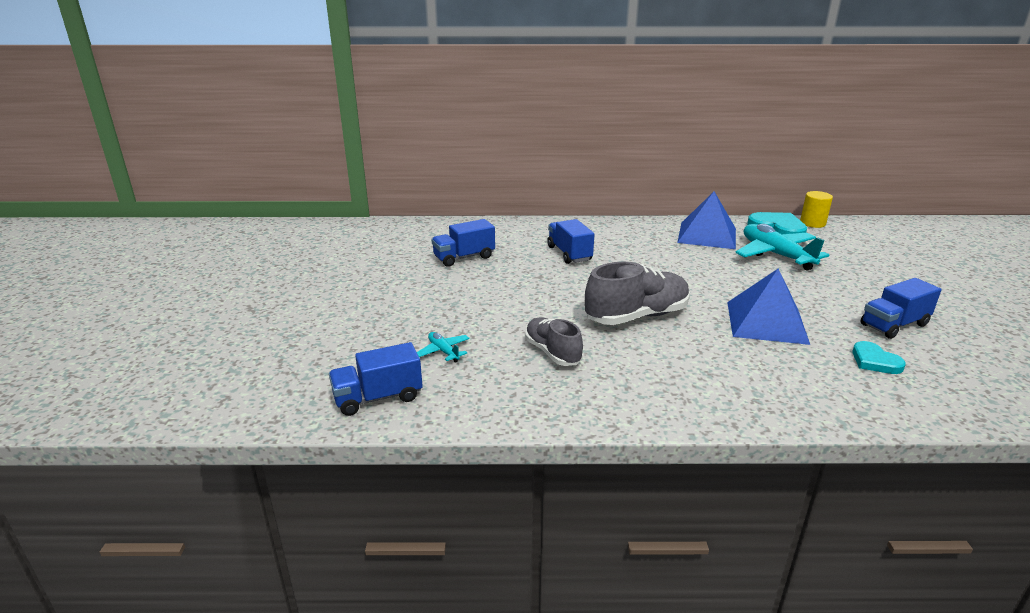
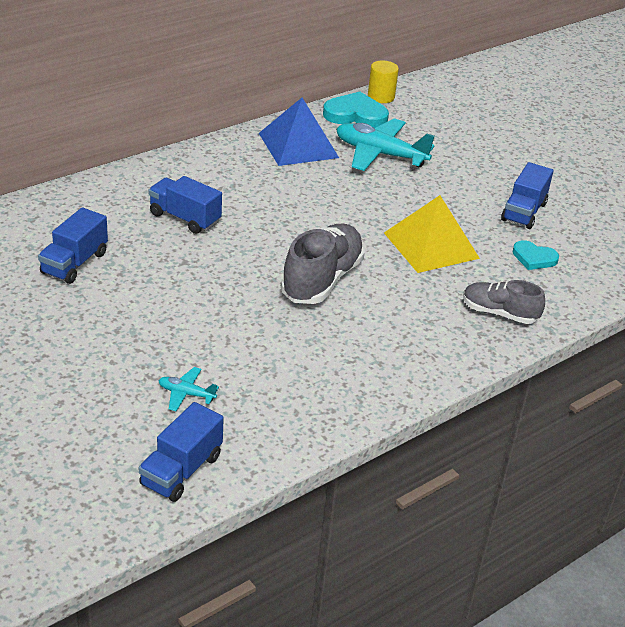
camera: 40 degrees left, 10 degrees up
(552, 352) = (287, 352): grey shoe -> grey shoe (499, 313)
(766, 322) = (431, 245): blue pyramid -> yellow pyramid

